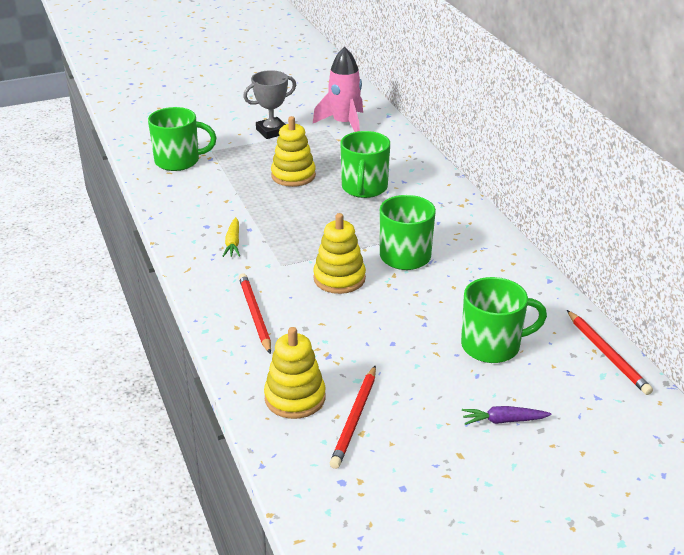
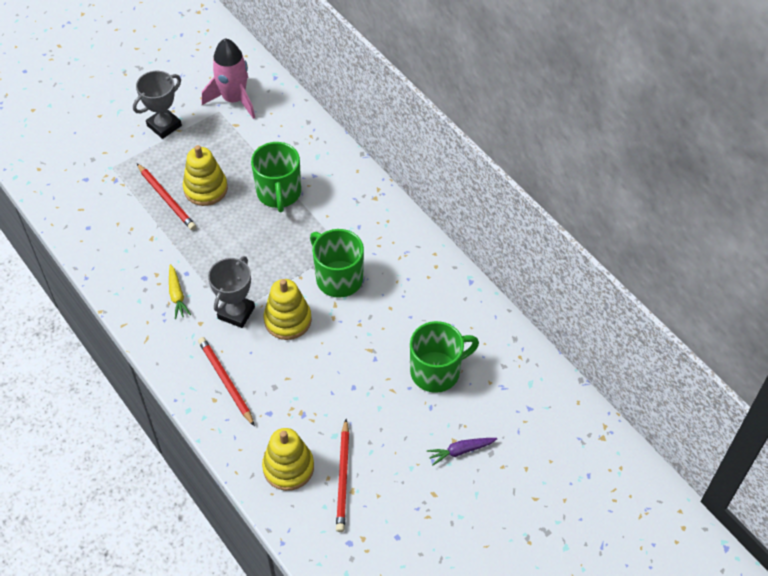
camera: 15 degrees left, 20 degrees up
(179, 161) = (84, 190): green mug -> none
(287, 264) = (236, 313): none -> grey trophy
(607, 354) = (531, 359): red pencil -> red pencil (166, 198)

